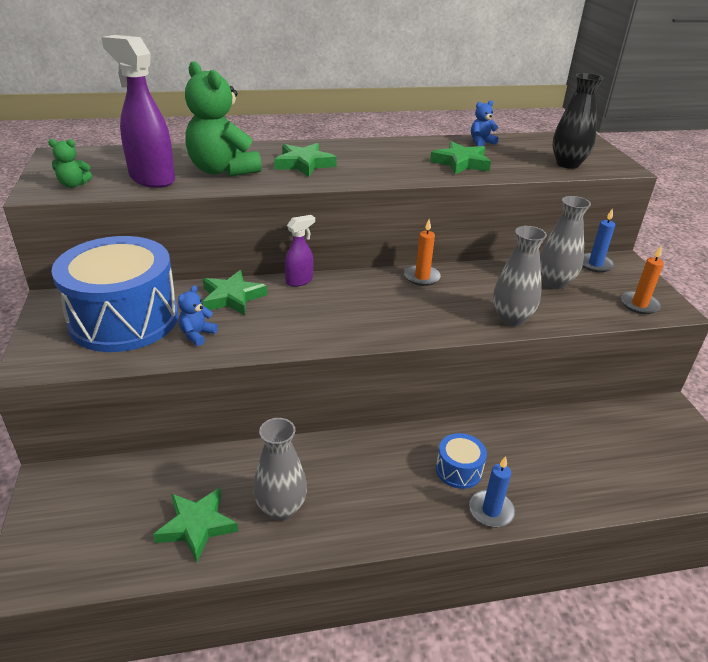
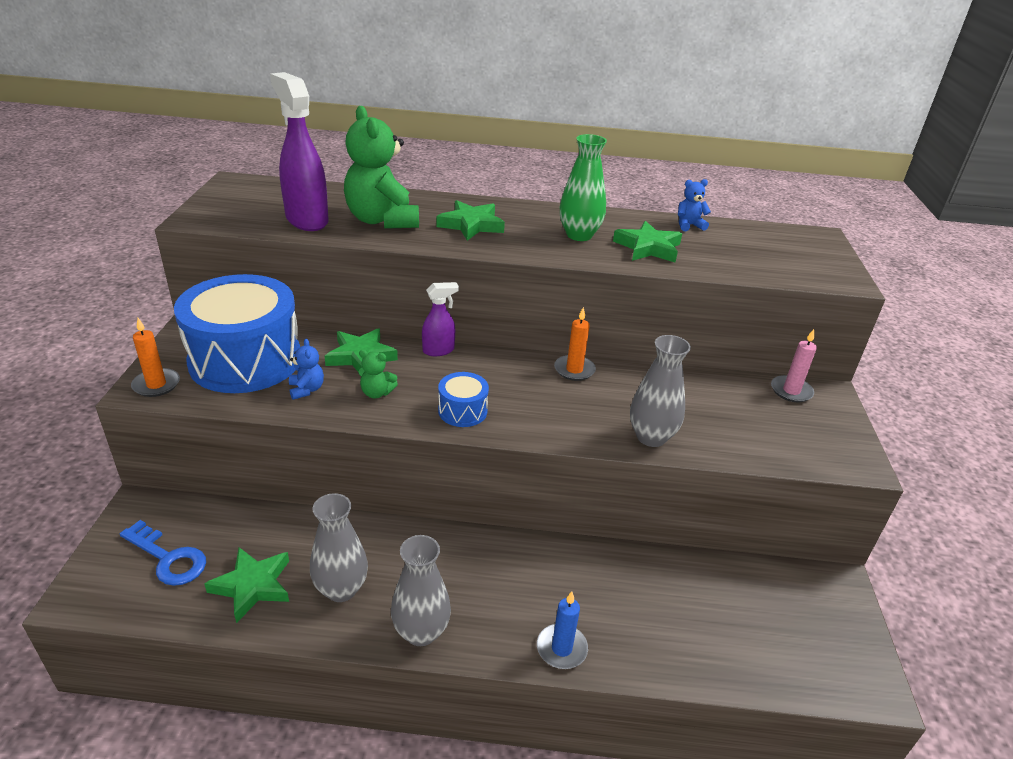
camera: 15 degrees right, 0 degrees up
(73, 185) = (229, 216): green teddy bear -> green teddy bear (376, 393)
(102, 521) = (168, 558): none -> blue key
(197, 334) = (306, 389): blue teddy bear -> blue teddy bear turned 120 degrees clockwise
(400, 160) = (579, 235): none -> green vase
(458, 470) = (547, 594): blue drum -> blue drum (462, 411)
(554, 283) = (727, 404): grey vase -> grey vase (421, 632)
(567, 164) = (778, 267): black vase -> none
(595, 264) = (791, 391): blue candle -> pink candle
(639, 304) = (819, 450): orange candle -> orange candle (156, 385)

